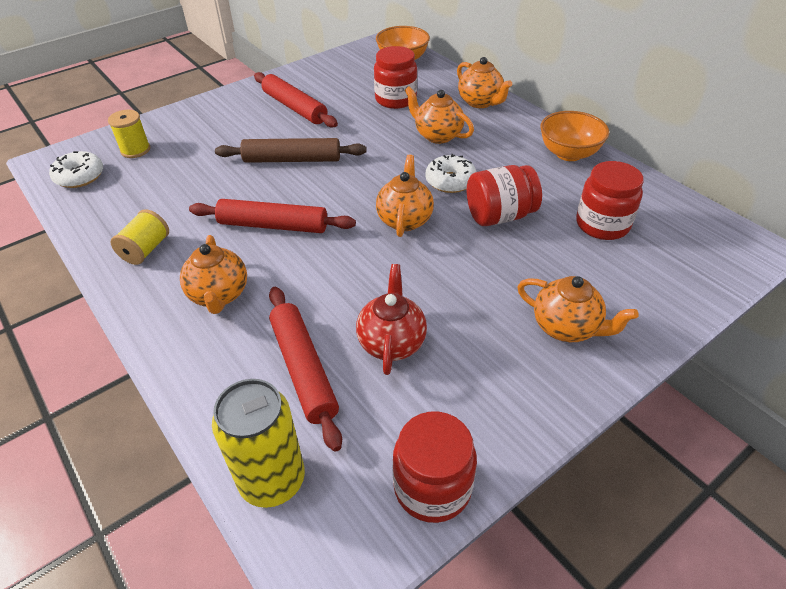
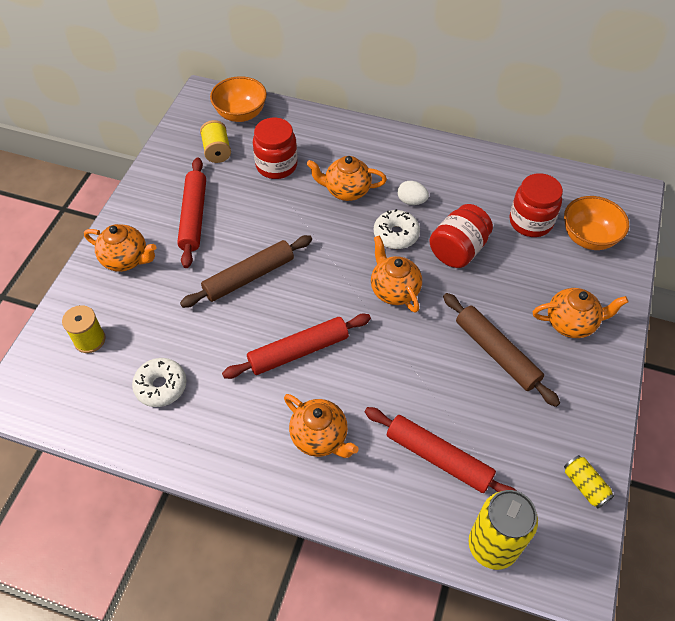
camera: 35 degrees left, 10 degrees up
(80, 176) = (67, 397): white donut -> white donut (161, 386)
(146, 250) = (216, 433): yellow spool -> yellow spool (217, 151)
(294, 107) = (193, 217): red rolling pin -> red rolling pin turned 75 degrees clockwise
(392, 342) = (476, 401): red teapot -> none
(432, 487) = (584, 486): red jar -> yellow can
(455, 313) = (496, 353): none -> brown rolling pin
(480, 102) = (350, 137): orange teapot -> orange teapot (126, 259)
(491, 164) = (411, 201): none -> white egg
(568, 153) = (459, 163): orange bowl -> orange bowl (588, 237)

